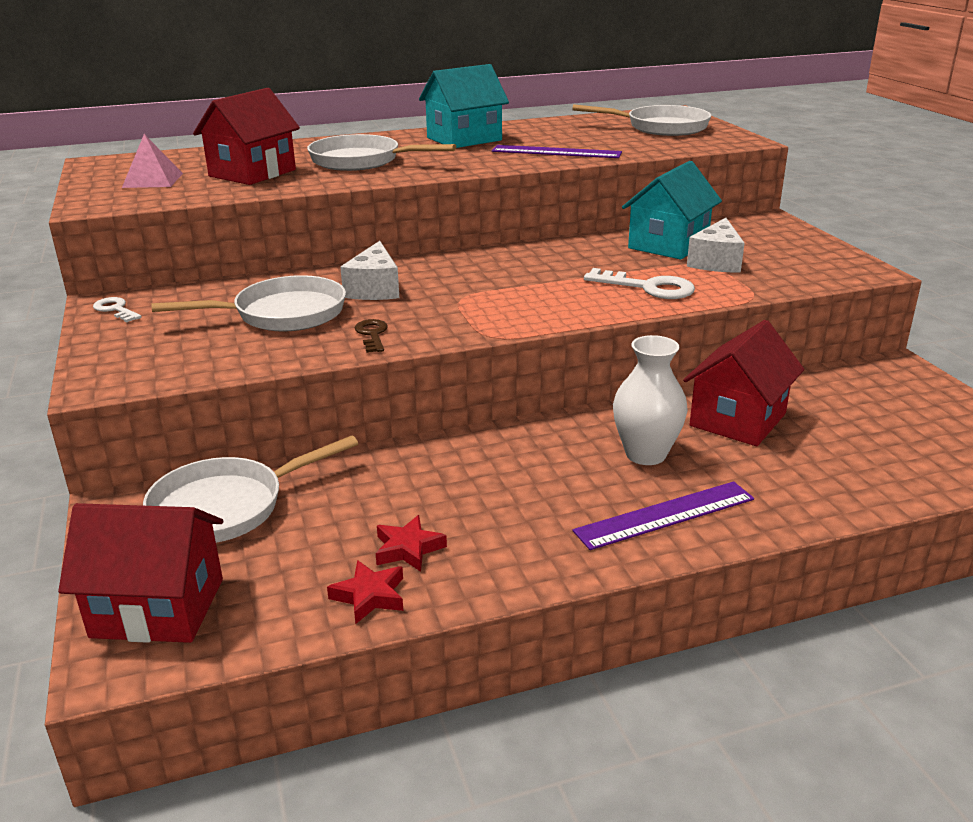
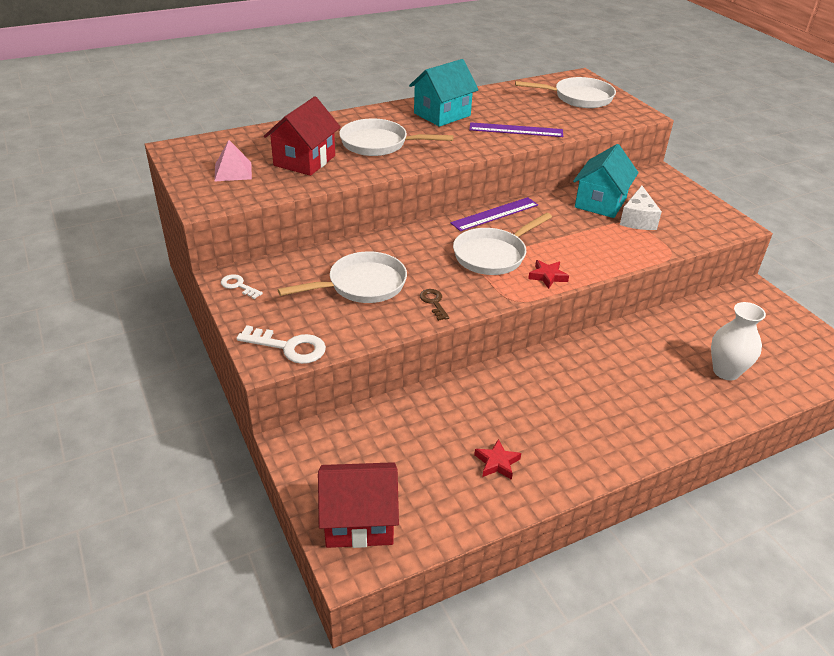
camera: 10 degrees left, 10 degrees up
(226, 507) = (366, 438): white pan -> white pan (493, 255)
(370, 596) = (487, 500): red star -> red star (547, 276)
(374, 289) = (415, 256): white cheese -> none
(645, 454) = (619, 375): white vase -> white vase (726, 371)
(648, 287) = (601, 247): white key -> white key (289, 347)
(665, 515) = (645, 424): purple ruler -> purple ruler (495, 214)
(738, 419) = (668, 343): red house -> none

